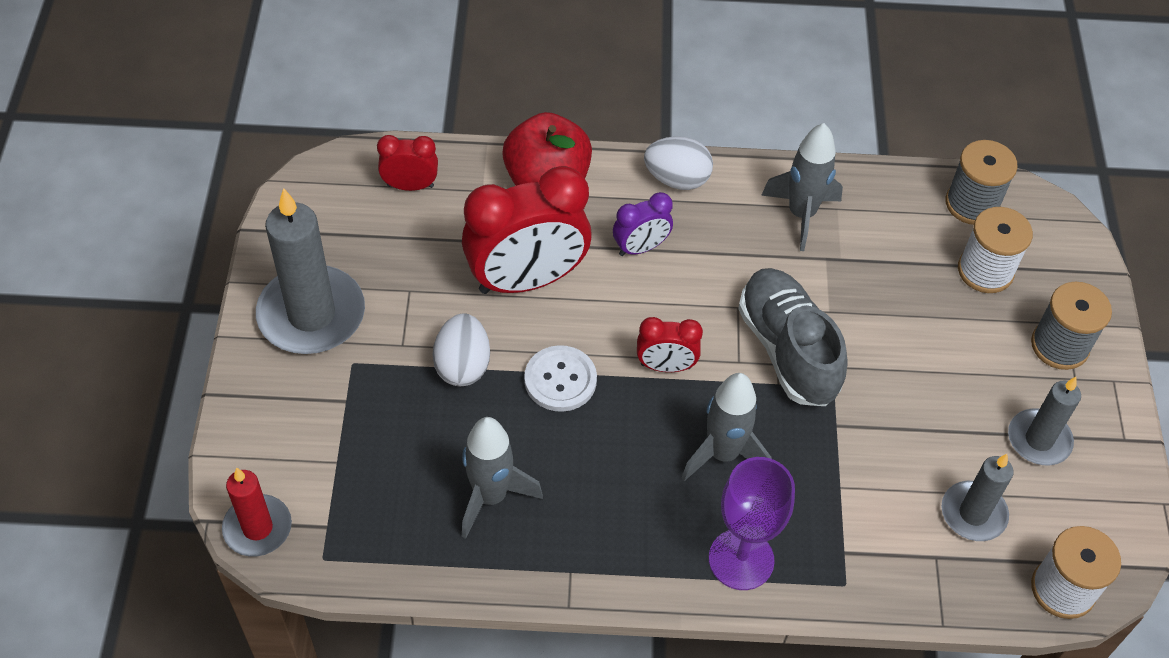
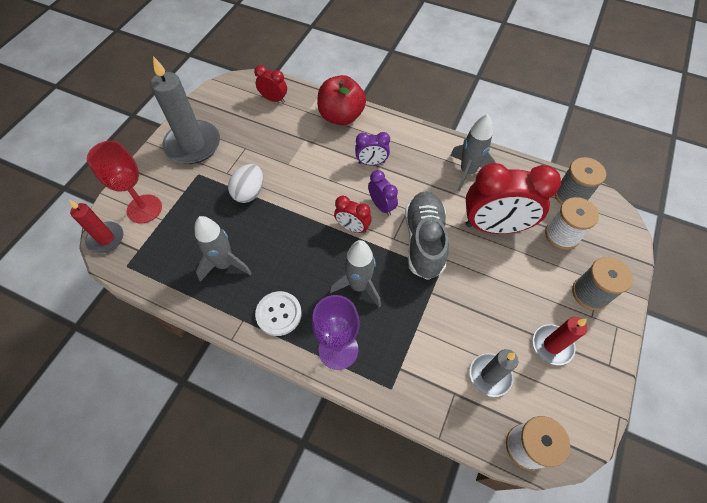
camera: 25 degrees right, 5 degrees up
(294, 454) = (144, 209): none -> red goblet
(527, 280) = (305, 160): red clock -> red clock (494, 226)
(560, 380) = (293, 216): white button -> white button (278, 314)
(677, 179) = (408, 134): white egg -> none
(694, 315) = (381, 206): none -> purple clock
(1039, 440) = (552, 345): grey candle -> red candle

